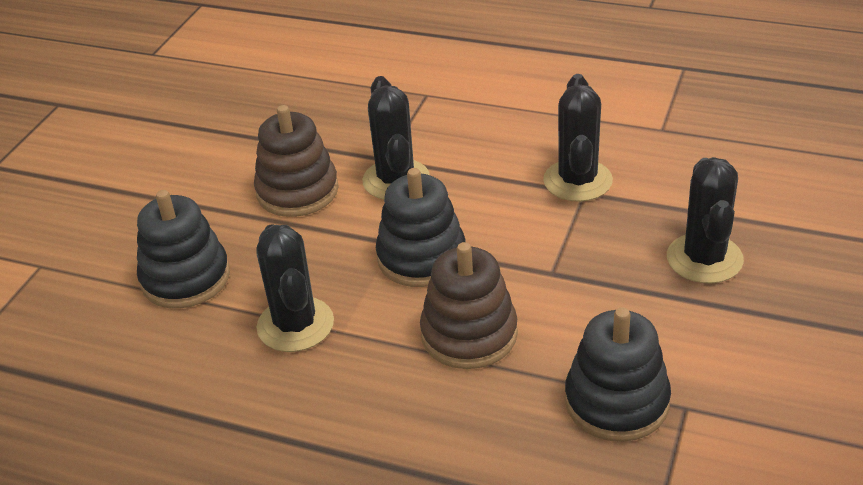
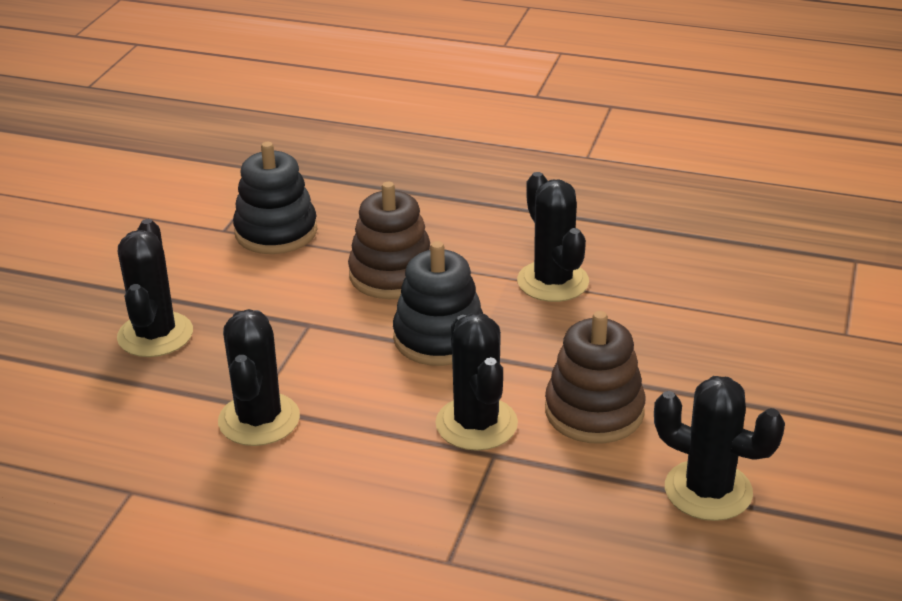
camera: 175 degrees right, 5 degrees down
(185, 278) = (679, 320): black stacking toy -> none
(235, 137) = (708, 491): none -> black cactus

